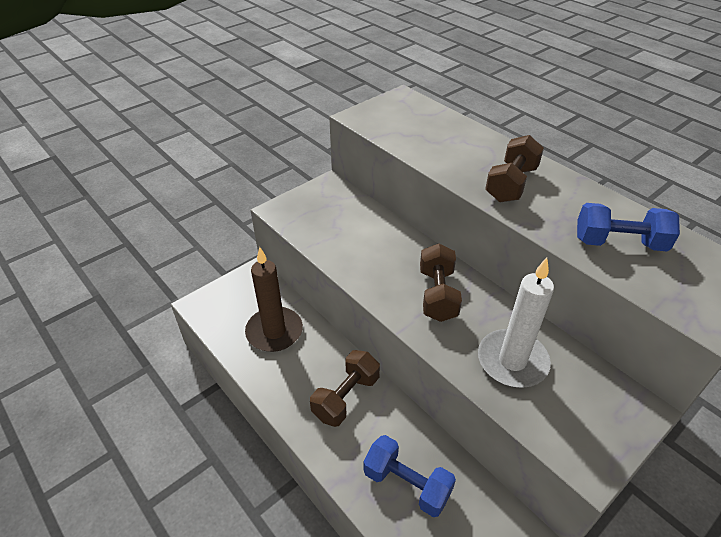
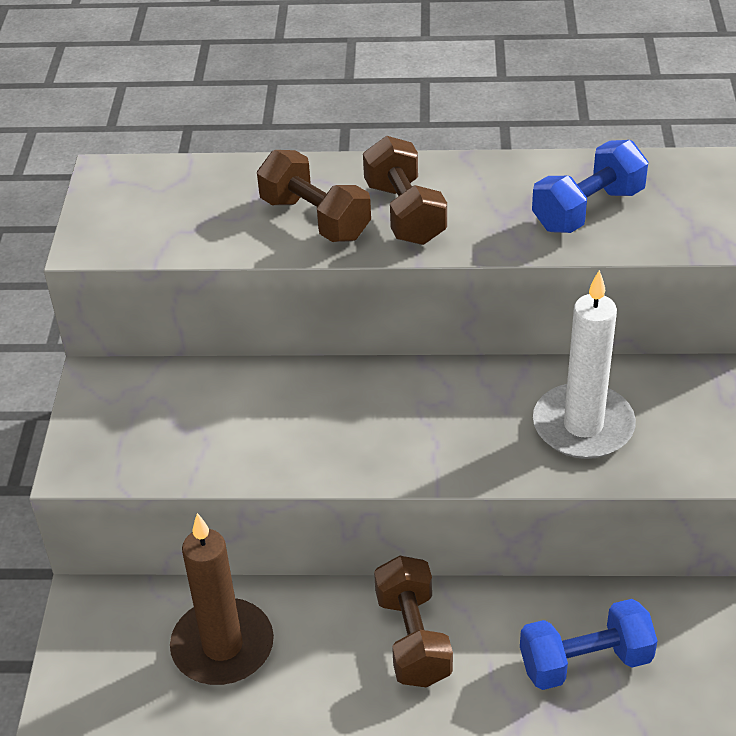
camera: 45 degrees left, 0 degrees up
(437, 294) = (424, 416): brown dumbbell -> brown dumbbell (315, 219)

